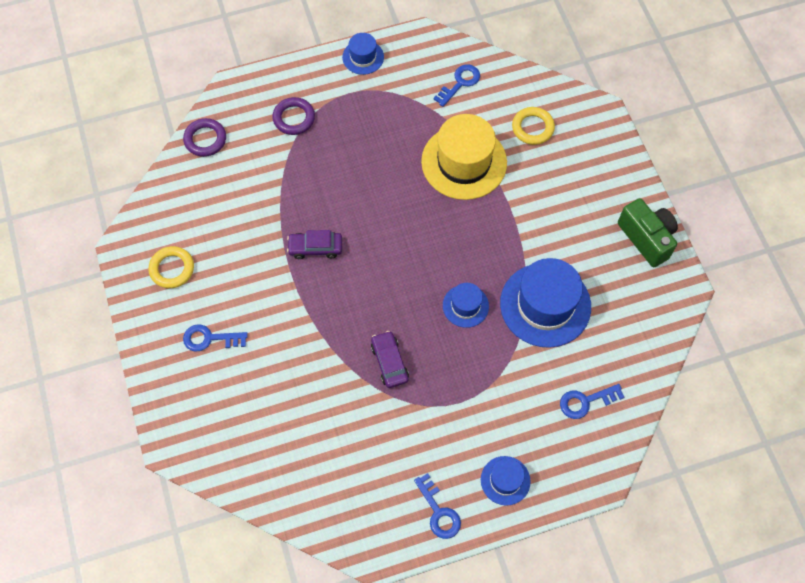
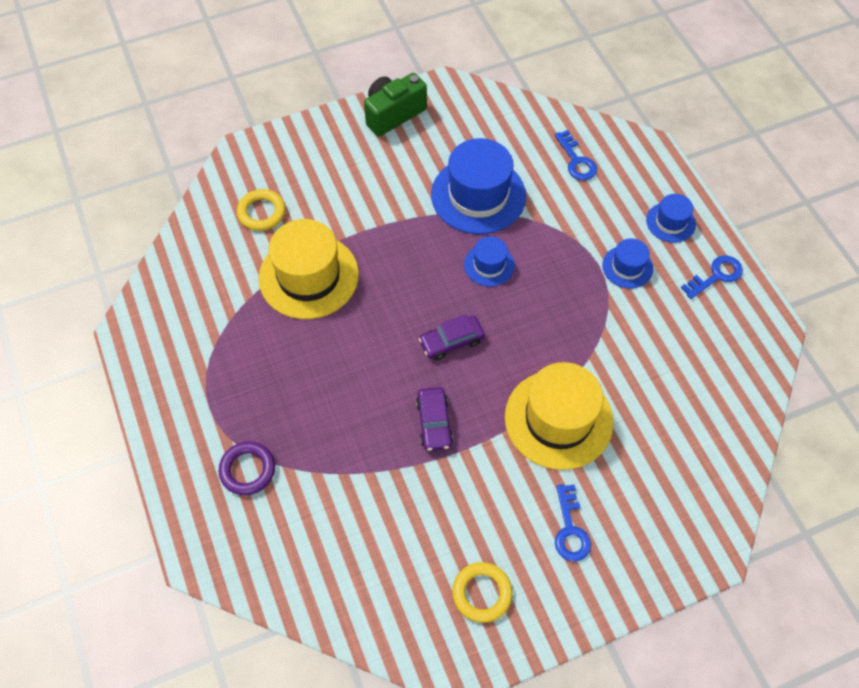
camera: 95 degrees left, 5 degrees down
(205, 139) = (282, 581): purple ring -> none
(306, 343) = (558, 419): none -> yellow hat
(363, 57) = (154, 396): blue hat -> blue hat (627, 267)
(389, 362) = (566, 332): purple car -> purple car (451, 341)
(460, 83) = (198, 286): blue key -> none

